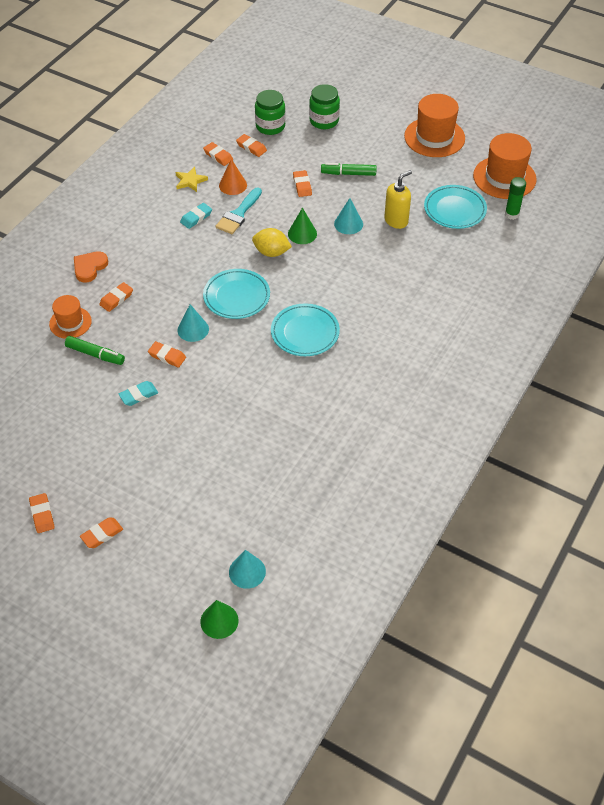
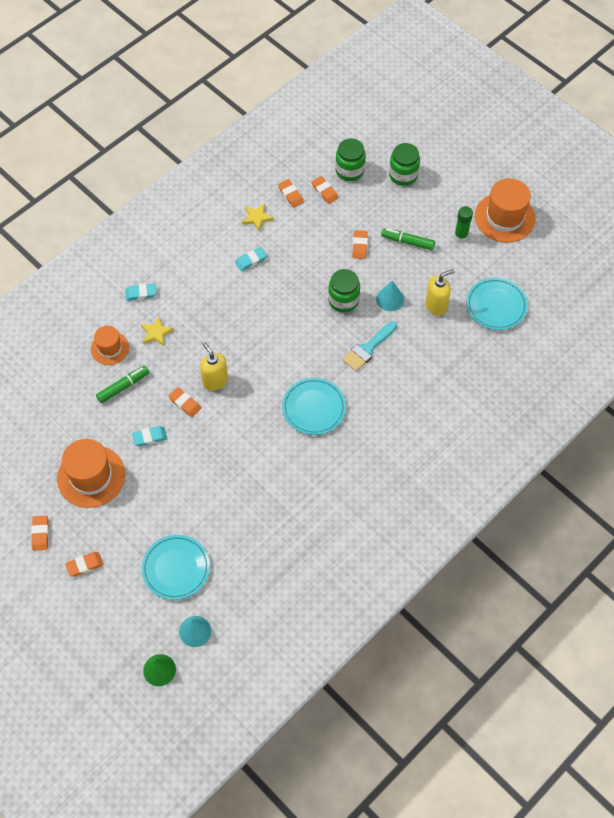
camera: 15 degrees right, 10 degrees up
(89, 267) = (141, 293): orange heart -> turquoise eraser
(95, 354) = (123, 387): green marker -> green marker turned 75 degrees counterclockwise
(116, 299) = (156, 333): orange eraser -> yellow star
(193, 329) = (215, 381): turquoise cone -> yellow soap dispenser
(233, 185) = (295, 231): orange cone -> none
(236, 296) = (263, 355): turquoise plate -> turquoise plate (176, 568)
(238, 214) = (291, 265): turquoise brush -> turquoise brush (367, 348)
(271, 252) = (309, 314): yellow lemon -> none
(302, 233) = (343, 300): green cone -> green jar
(504, 177) = (557, 280): orange hat -> orange hat (91, 476)
(511, 214) = (549, 323): green glue stick -> green glue stick (461, 236)

